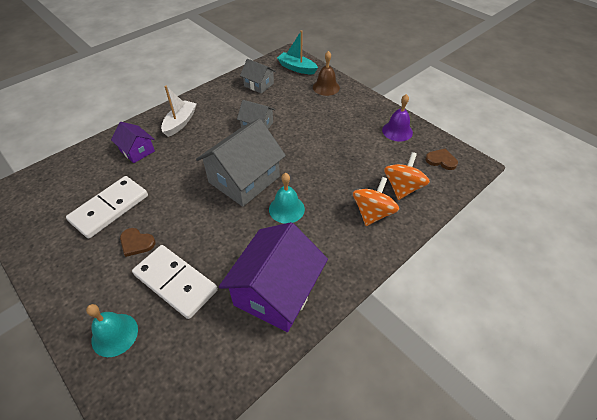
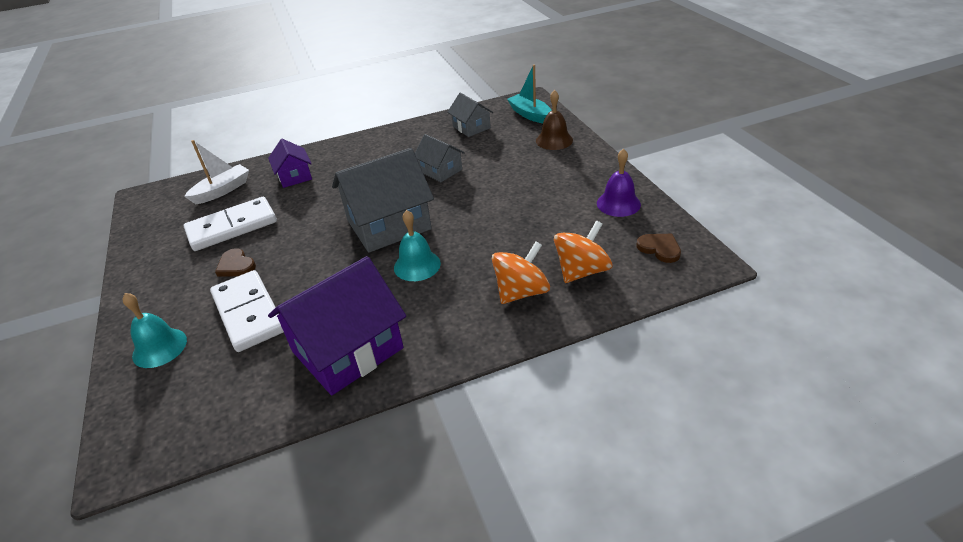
camera: 25 degrees right, 10 degrees down
(180, 123) = (357, 155): white boat -> white boat (222, 190)

